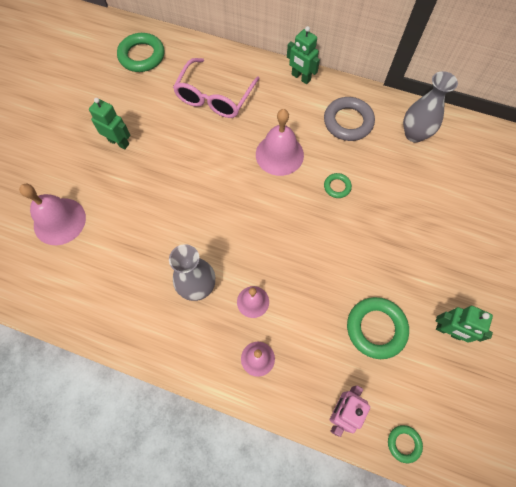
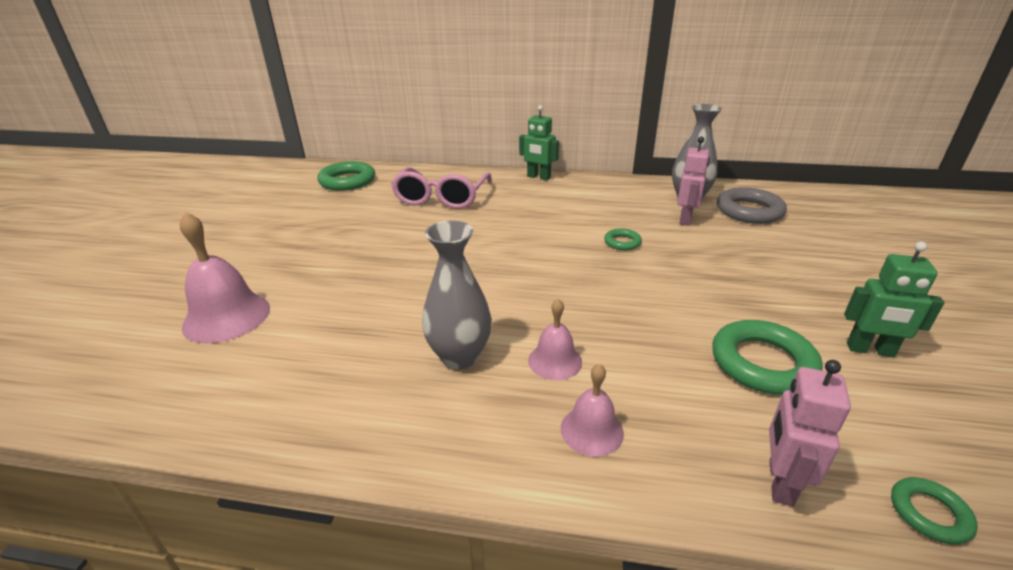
camera: 10 degrees left, 35 degrees down
(119, 142) = (321, 240): green robot -> none
(279, 154) = (537, 227): pink bell -> none
(348, 122) = (608, 198): grey ring -> grey ring (749, 211)
(398, 164) = (685, 219): none -> pink robot

